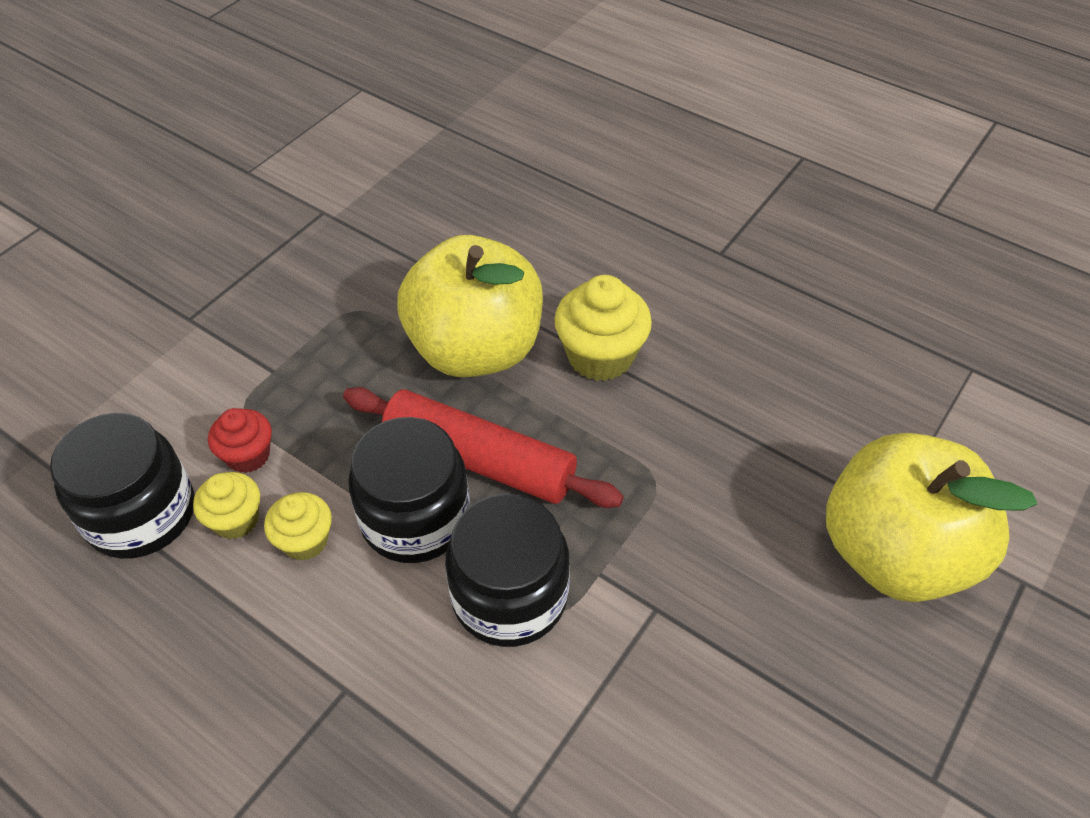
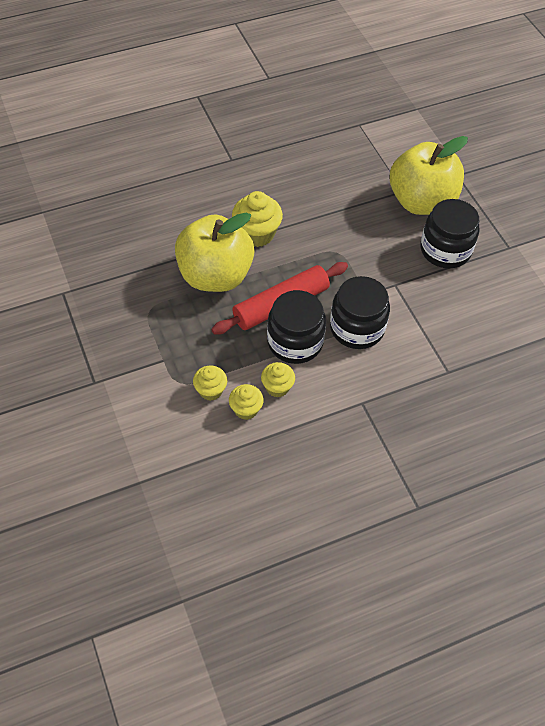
camera: 60 degrees left, 5 degrees up
(141, 514) = (213, 446): black jar -> black jar (445, 250)
(248, 455) = (210, 390): red cupcake -> yellow cupcake

